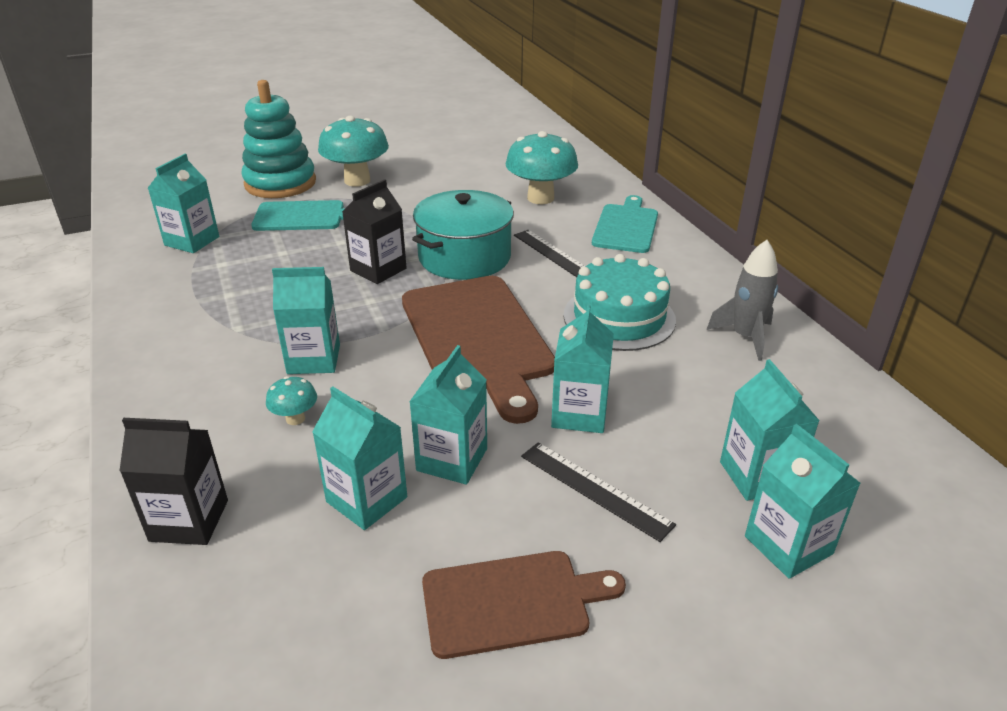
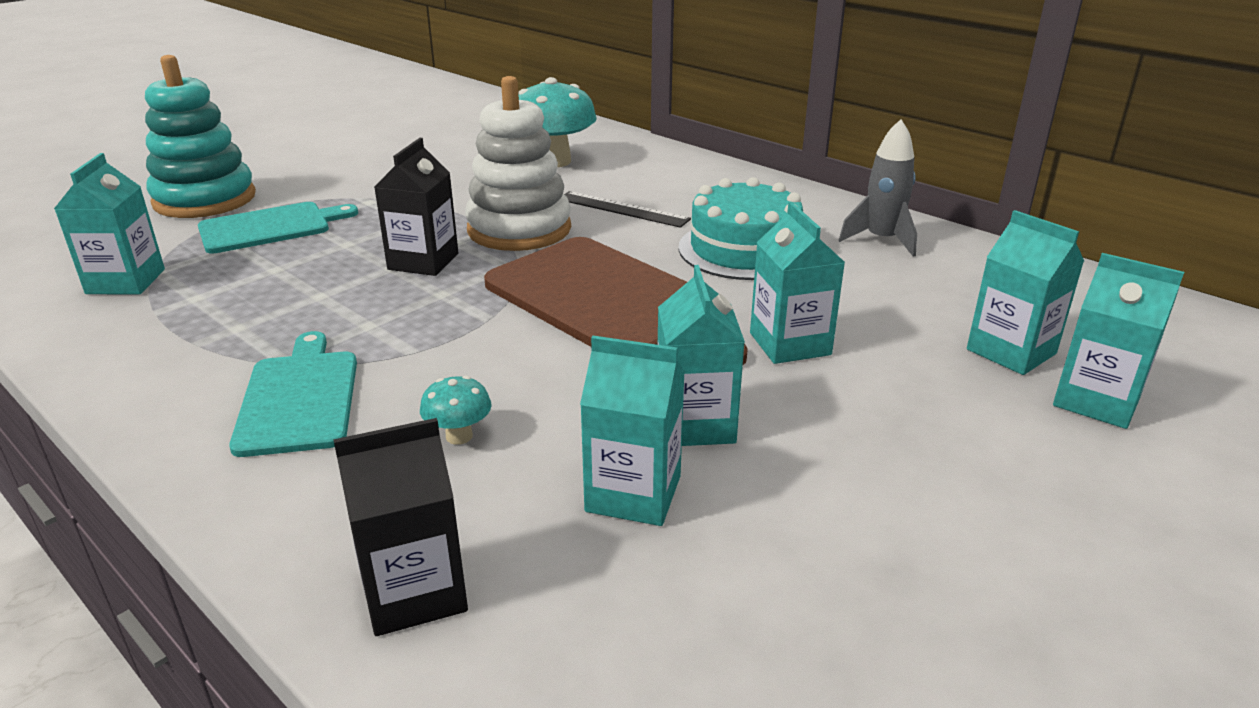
camera: 25 degrees left, 5 degrees down
(314, 359) = (424, 368): turquoise carton -> none
(357, 181) = (311, 180): turquoise mushroom -> none
(464, 257) = (519, 229): turquoise pot -> white stacking toy
(512, 602) = (897, 541): brown cutting board -> none
(595, 489) = (874, 407): black ruler -> none
(626, 227) = (672, 171): turquoise cutting board -> turquoise cutting board (299, 398)

